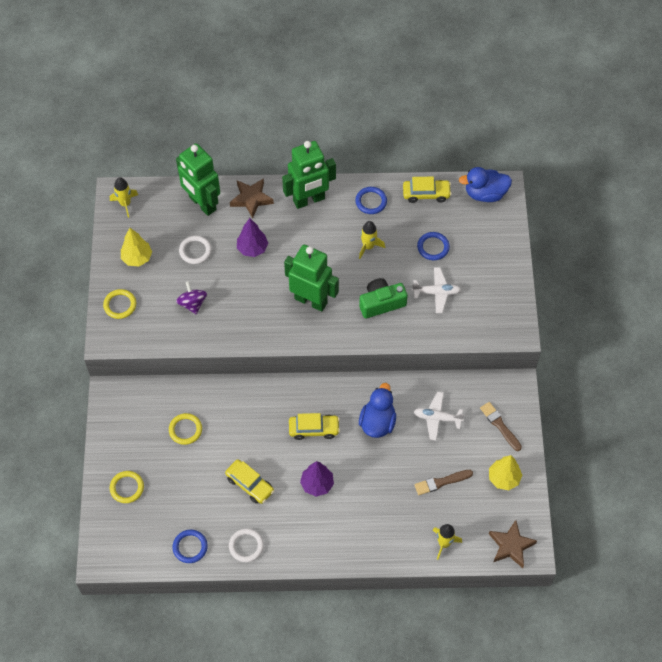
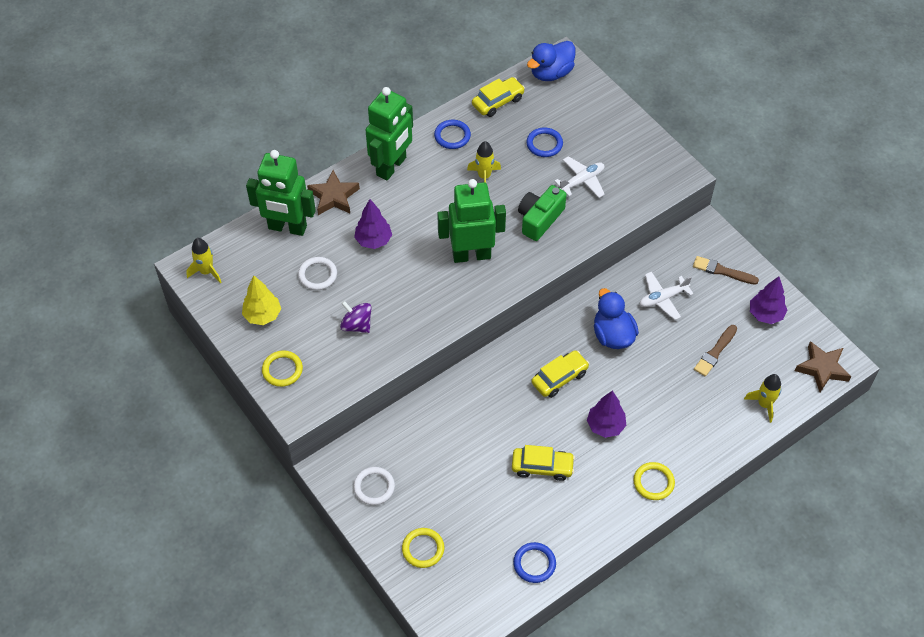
camera: 35 degrees left, 5 degrees down
(185, 430) = (435, 456): yellow ring -> yellow ring (653, 482)
(246, 546) = (587, 526): white ring -> white ring (374, 487)
(503, 478) = (765, 314): yellow tree -> purple tree

